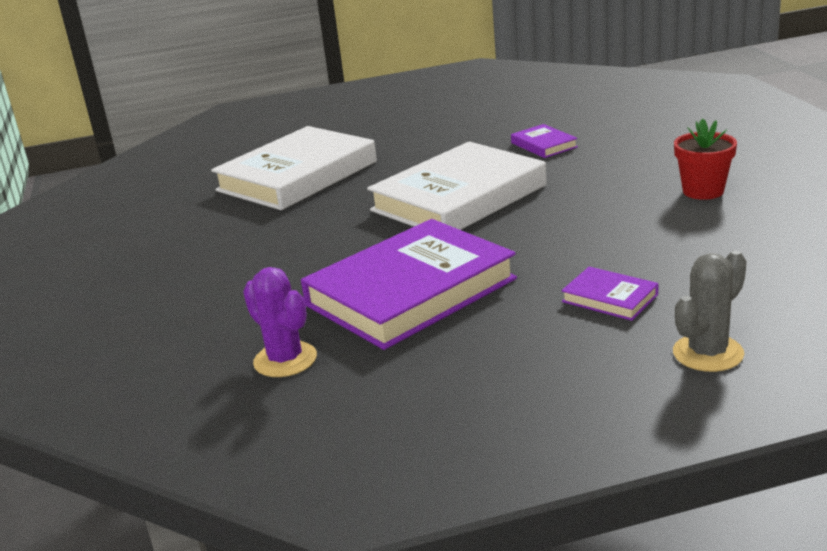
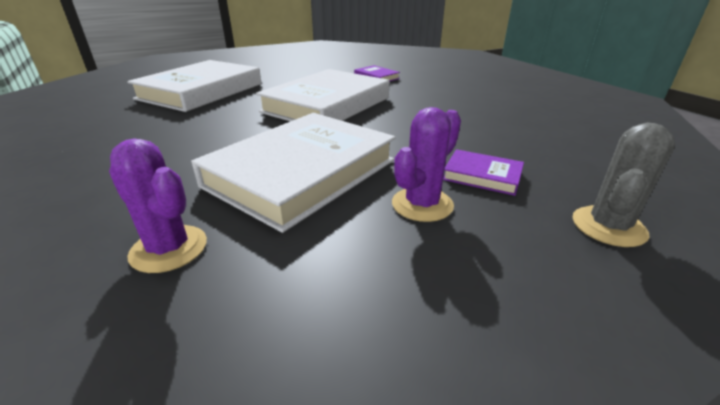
camera: 15 degrees left, 5 degrees up
(411, 292) = (301, 173): purple book -> white book
(527, 327) = (422, 204): none -> purple cactus
(703, 191) = (499, 102): red flower pot -> none

